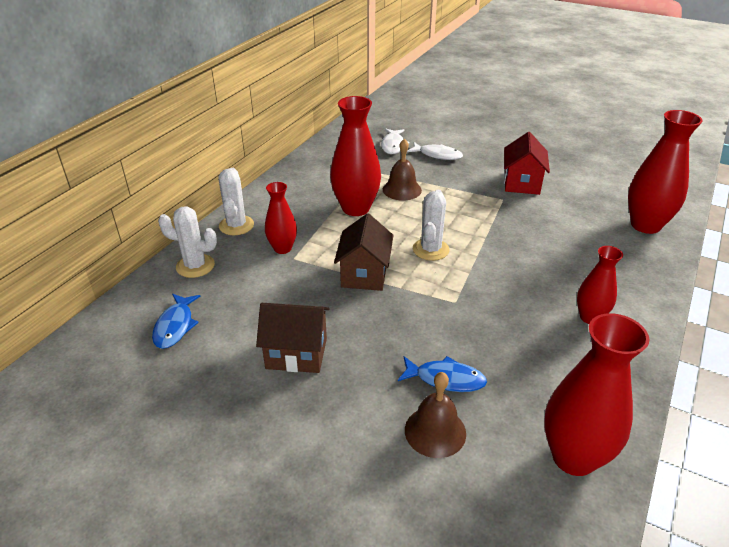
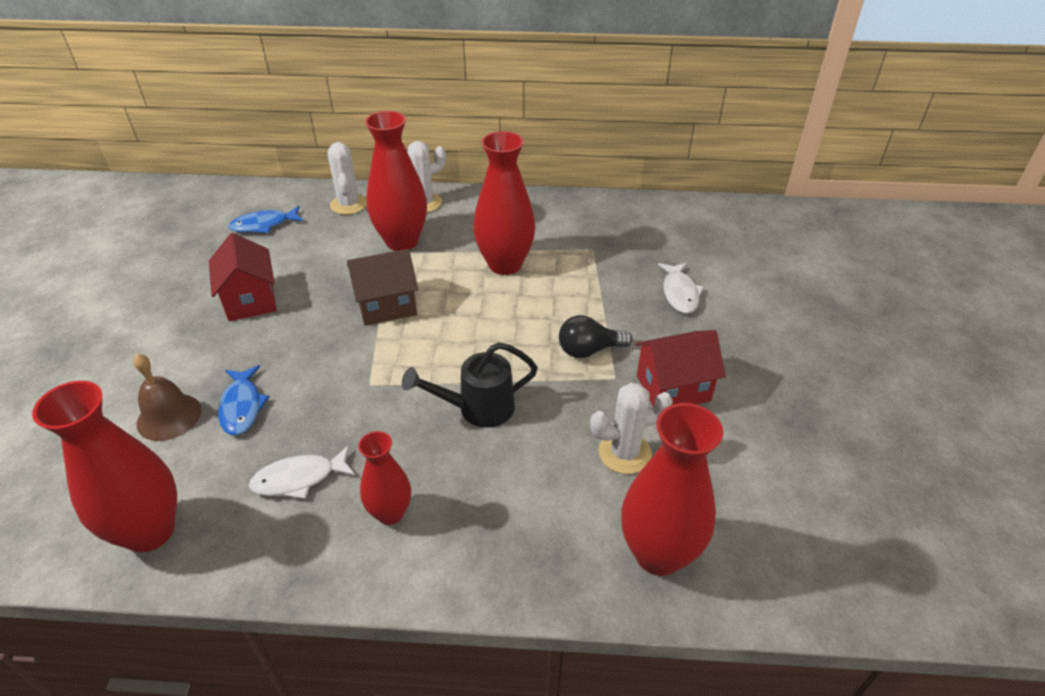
camera: 65 degrees right, 5 degrees up
(282, 248) = (402, 241): red vase -> red vase, size x1.71
(296, 353) = (250, 300): brown house -> red house
(393, 145) = (669, 251): white fish -> white fish (299, 478)
(402, 189) = (570, 286): brown bell -> none
(430, 249) = (458, 341): white cactus -> white cactus (624, 453)
(472, 201) = (589, 350): none -> black light bulb
(506, 257) = (478, 408): none -> black watering can

